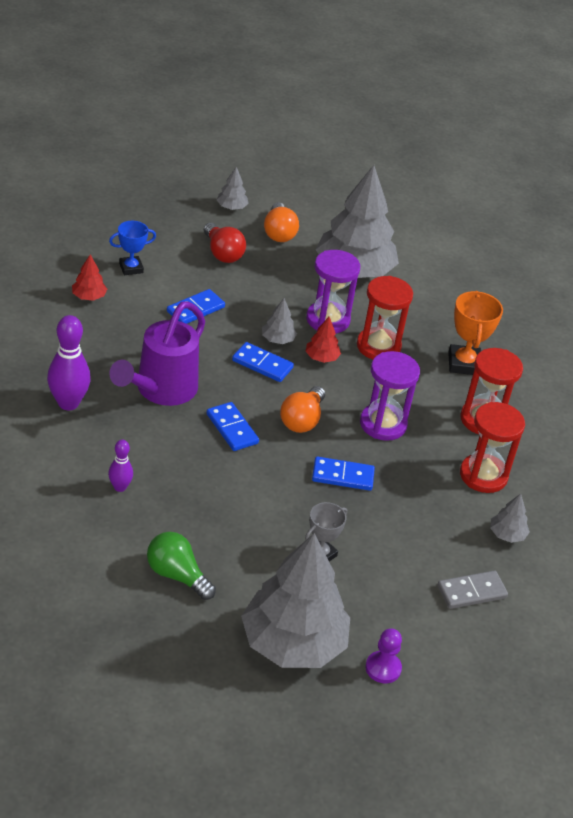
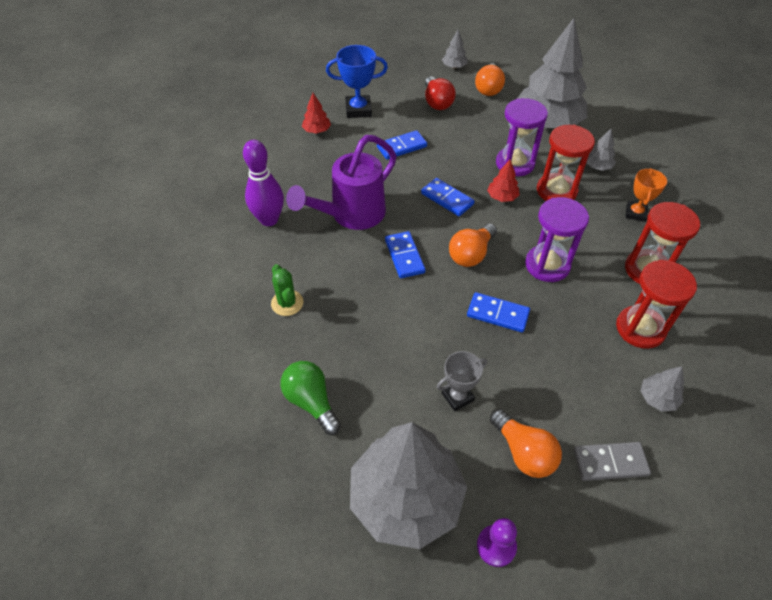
camera: 20 degrees right, 10 degrees up
(120, 487) = (287, 303): purple bowling pin -> green cactus
(131, 268) = (358, 110): blue trophy -> blue trophy, size x1.51
(278, 339) = (466, 178): grey tree -> grey tree (597, 166)
(392, 593) = (523, 452): none -> orange light bulb
(464, 364) = (635, 213): orange trophy -> orange trophy, size x0.66

